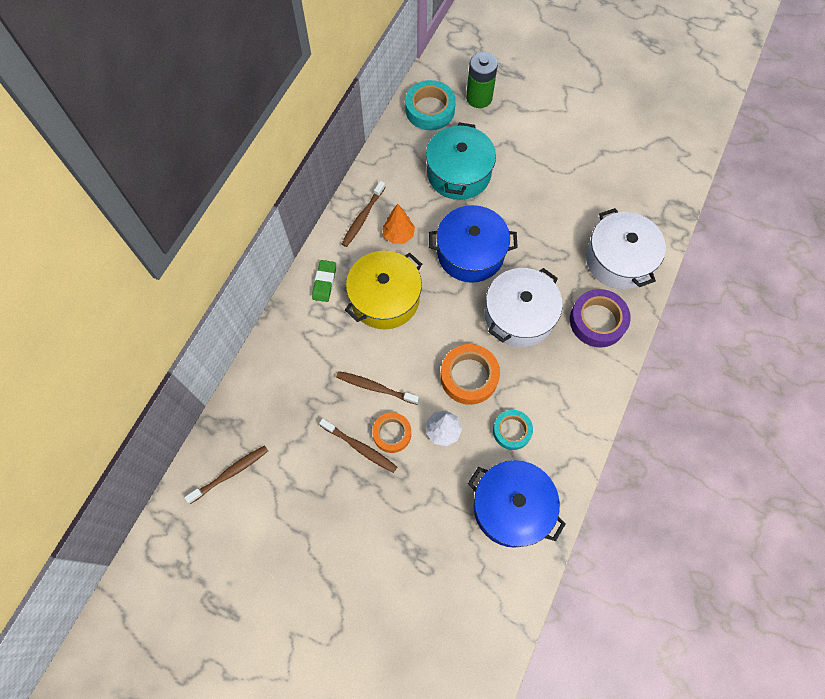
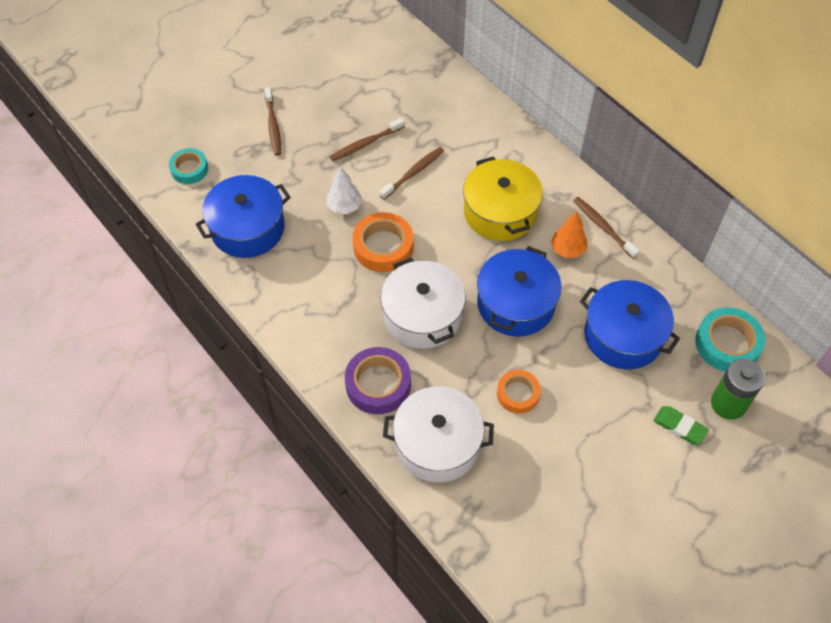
camera: 115 degrees right, 10 degrees down
(230, 473) = (395, 57): brown toothbrush -> brown toothbrush (273, 125)
(324, 282) = (542, 172): green eraser -> green eraser (679, 427)
(392, 434) = (364, 169): orange tape -> orange tape (518, 394)
(458, 173) = (623, 335): turquoise pot -> blue pot
(512, 431) = (312, 258): turquoise tape -> turquoise tape (189, 169)

